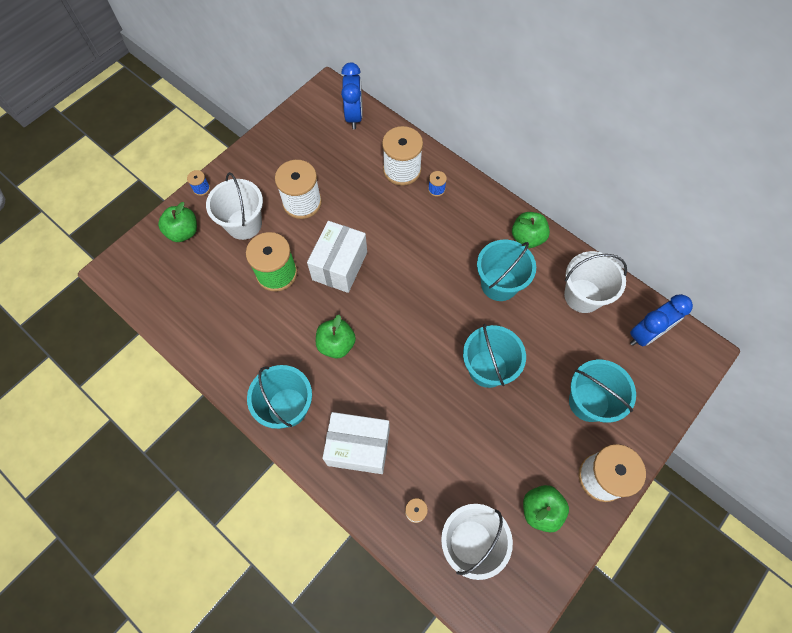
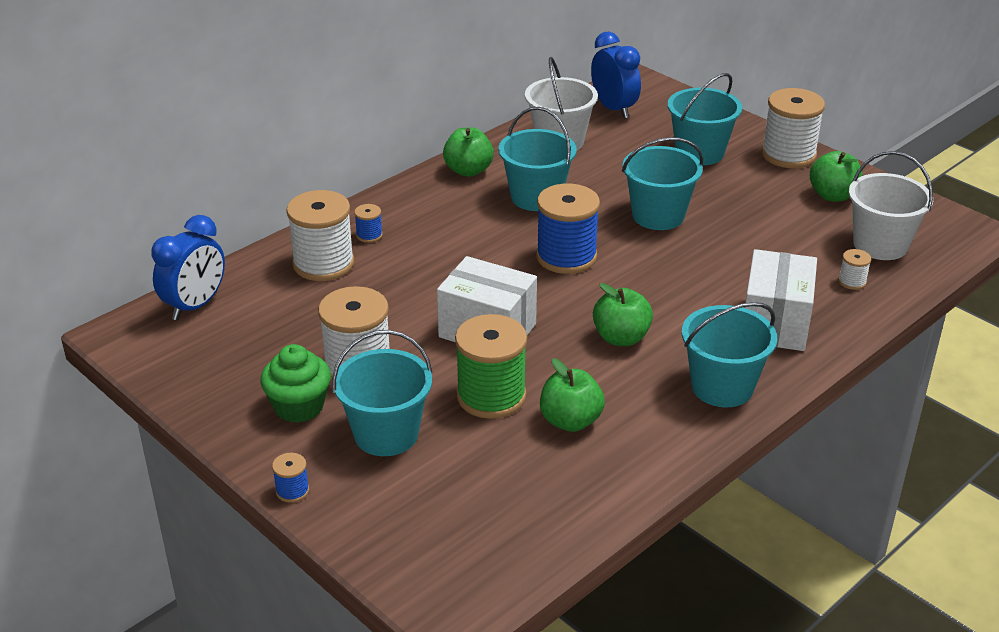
camera: 85 degrees left, 30 degrees down
(183, 232) = (386, 512): green apple -> green apple (570, 421)
(244, 224) = (386, 434): white bucket -> turquoise bucket
(267, 180) = (299, 406): none -> green cupcake
(354, 116) = (195, 306): blue clock -> blue clock turned 120 degrees clockwise
(425, 307) = (566, 257): none -> blue spool

